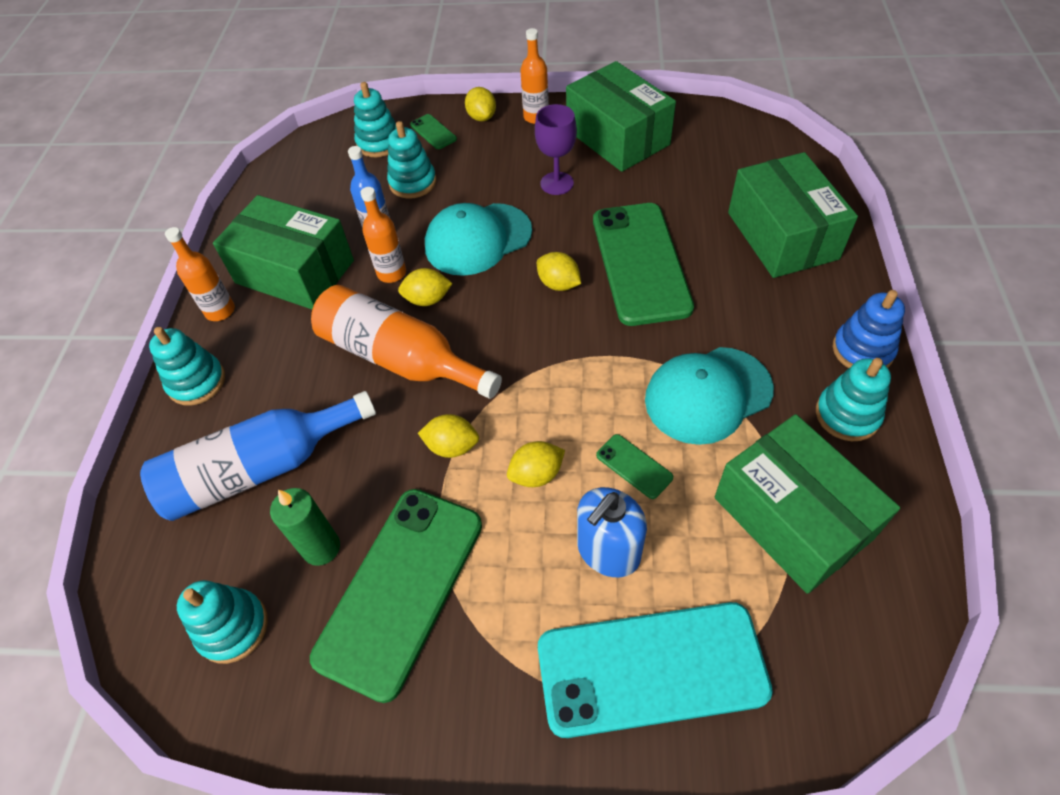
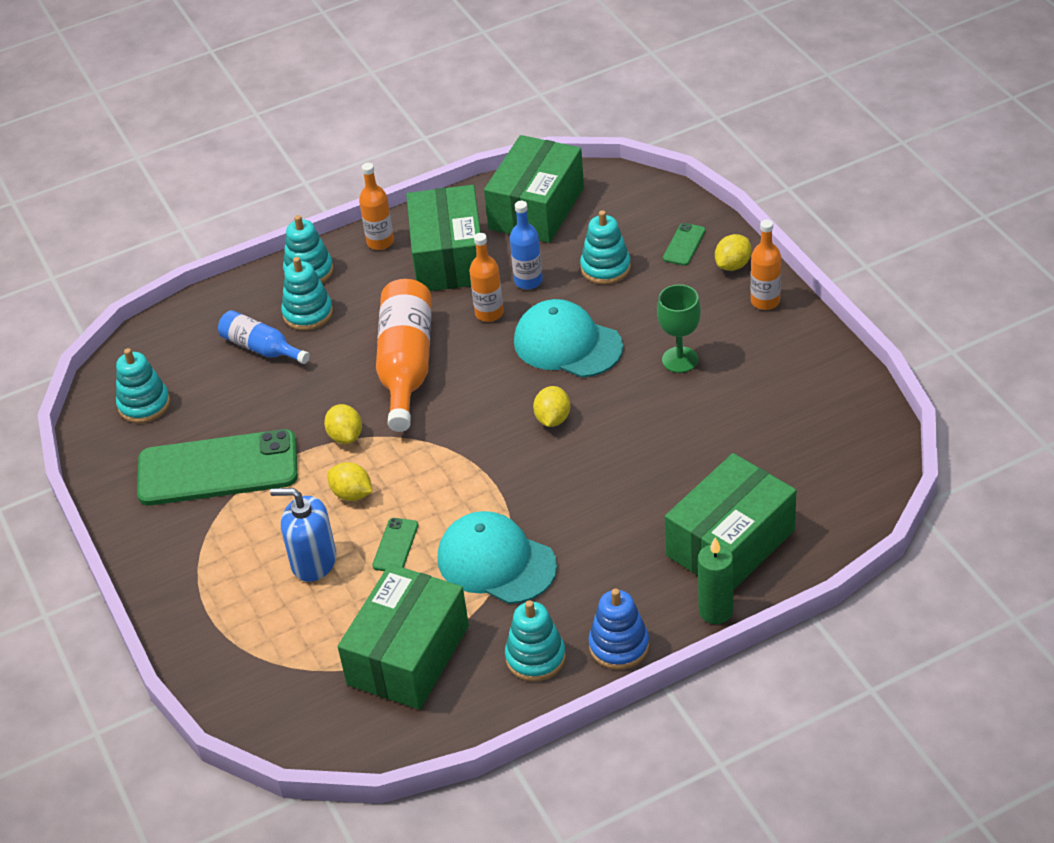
camera: 60 degrees right, 10 degrees down
(260, 469) = (261, 348): blue bottle -> blue bottle, size x0.57
(321, 548) = (222, 413): green candle -> green candle (715, 611)
(379, 143) = (640, 219): turquoise stacking toy -> turquoise stacking toy (308, 313)
(427, 299) = (476, 349): yellow lemon -> none
(557, 183) = (680, 360): purple goblet -> green goblet
(617, 137) = (783, 371): green box -> green box (536, 208)
(640, 263) = (618, 460): green phone -> none
(651, 668) = (238, 621): turquoise phone -> none

